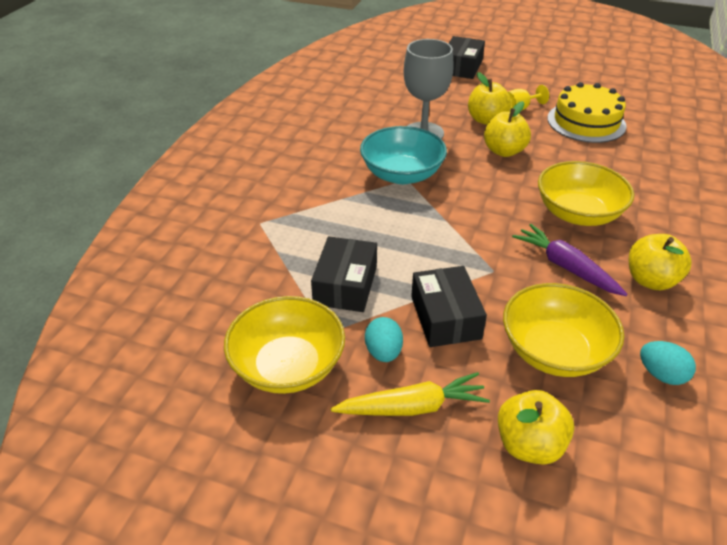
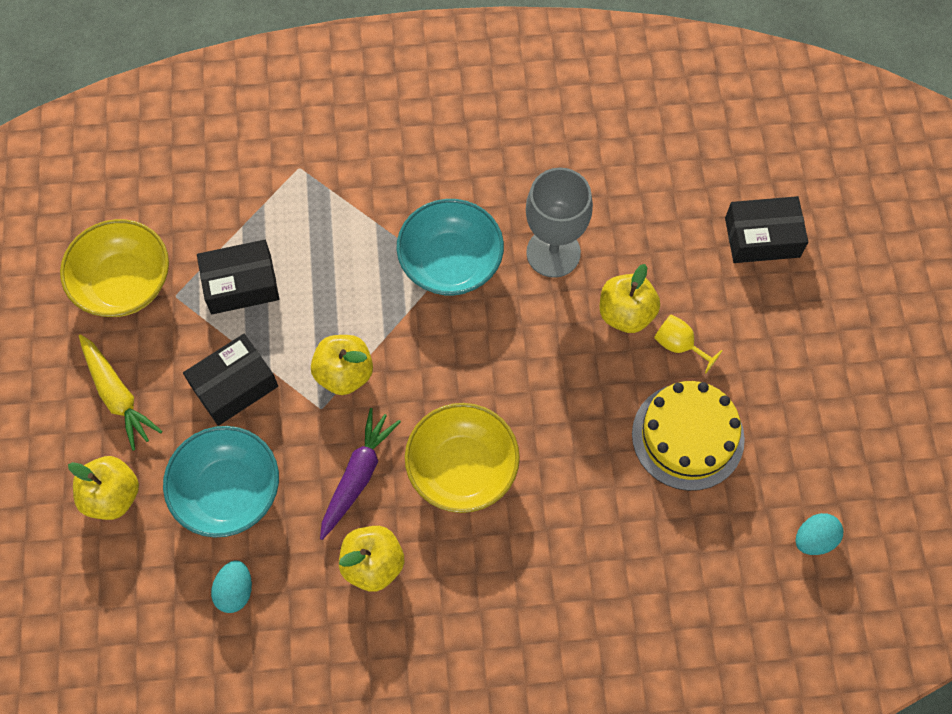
camera: 65 degrees right, 25 degrees up
(383, 352) = (169, 350): turquoise egg -> turquoise egg (814, 539)
(504, 151) = (558, 355): yellow apple -> yellow apple (344, 374)
(554, 351) = (228, 492): yellow bowl -> turquoise bowl

